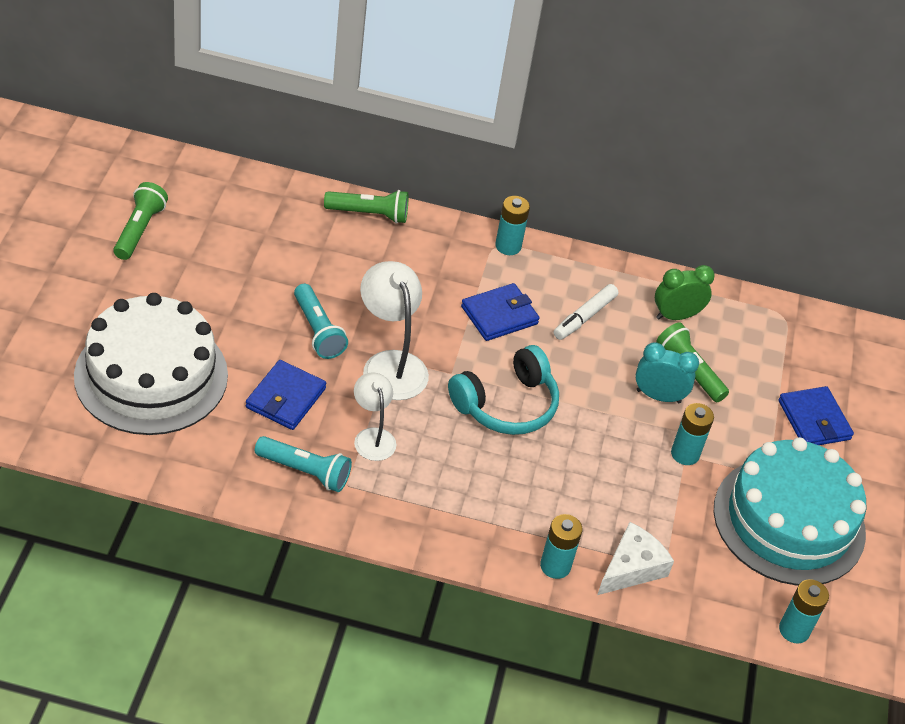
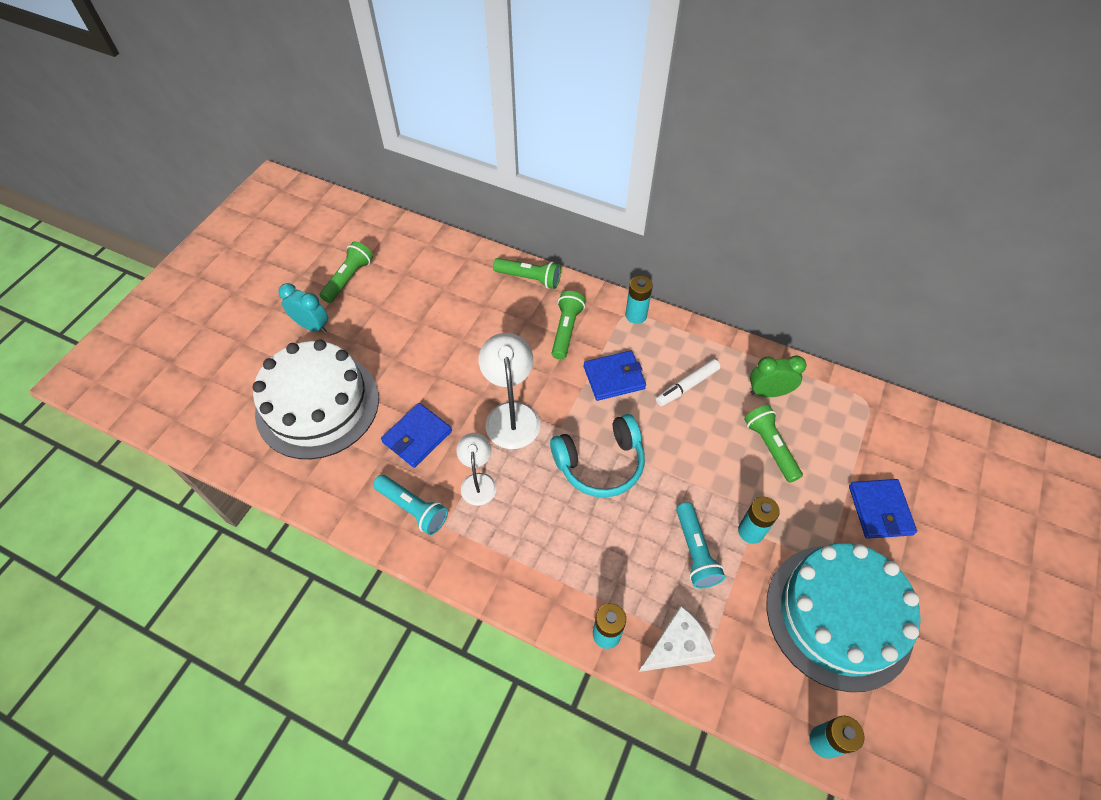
camera: 20 degrees right, 10 degrees up
(318, 331) = (460, 378): turquoise flashlight -> turquoise flashlight (695, 552)
(430, 269) = (566, 330): none -> green flashlight
(658, 396) = (737, 470): turquoise clock -> turquoise clock (312, 326)

